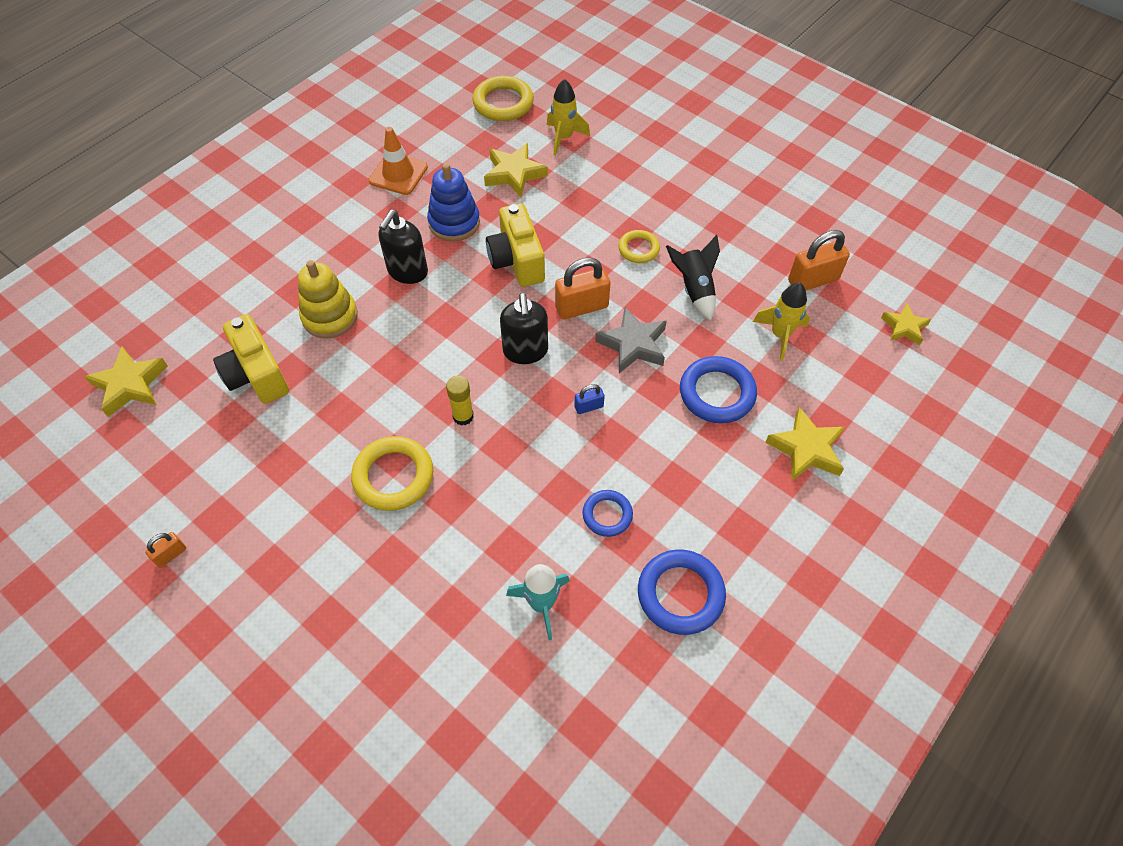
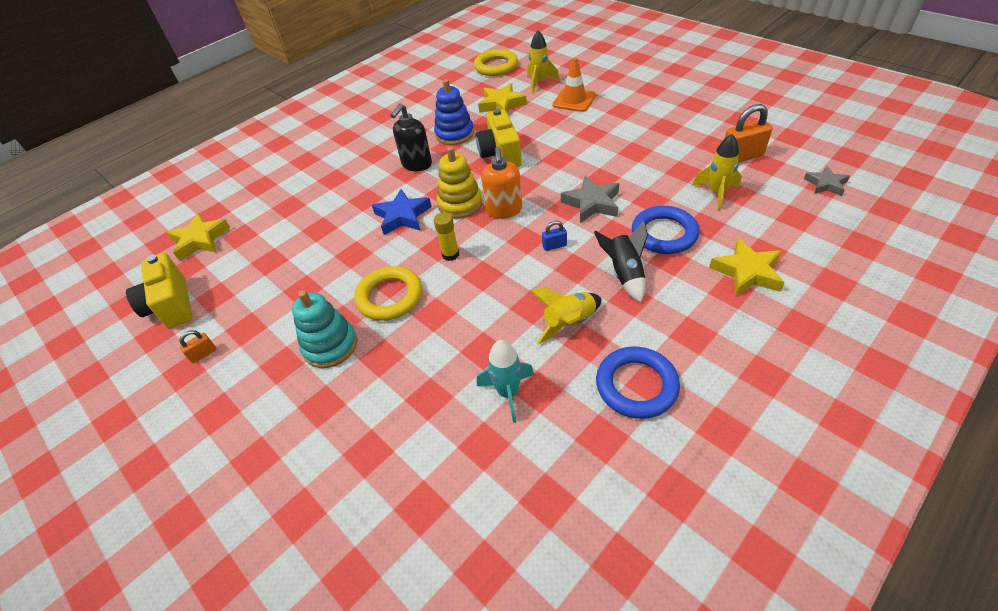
camera: 10 degrees right, 10 degrees down
(256, 374) = (294, 231): yellow camera -> yellow camera (172, 305)
(328, 543) = (330, 346): none -> turquoise stacking toy
(330, 316) = (355, 193): yellow stacking toy -> yellow stacking toy (460, 204)
(397, 355) = (402, 216): none -> blue star
(398, 174) = (416, 109): orange traffic cone -> orange traffic cone (574, 100)
(525, 351) = (504, 210): black soap dispenser -> orange soap dispenser
(581, 307) = (550, 181): orange padlock -> none
(607, 515) = (569, 323): blue ring -> yellow rocket
(638, 249) = (596, 143): yellow ring -> none
(694, 289) = (642, 166): black rocket -> black rocket (624, 274)
(904, 327) = (825, 184): yellow star -> grey star

